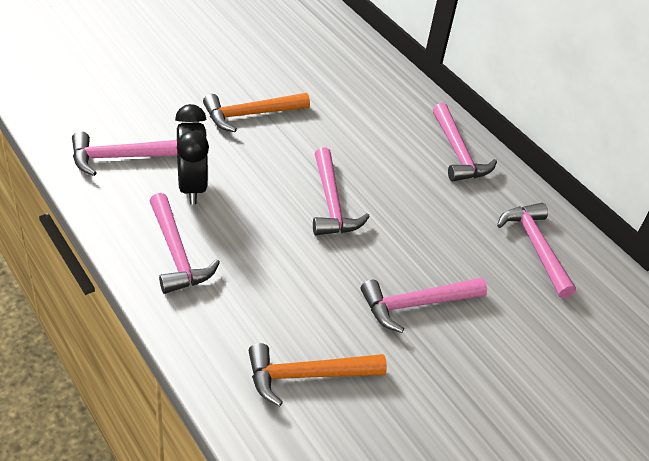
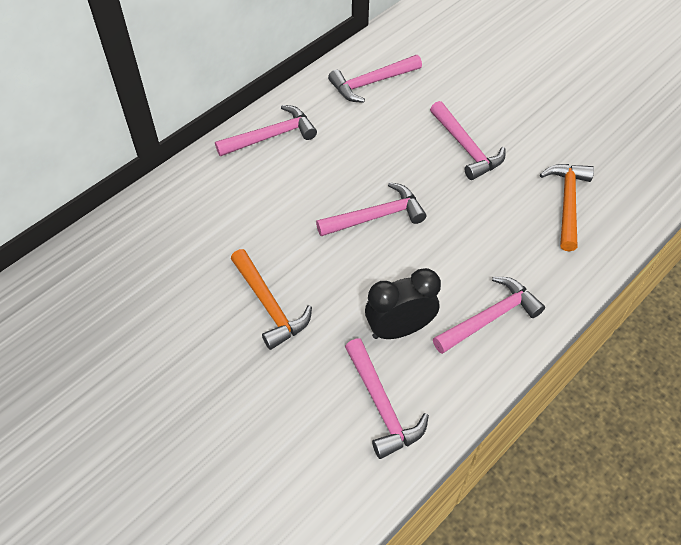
camera: 95 degrees left, 10 degrees up
(306, 375) = (567, 202): orange hammer -> orange hammer turned 150 degrees counterclockwise

